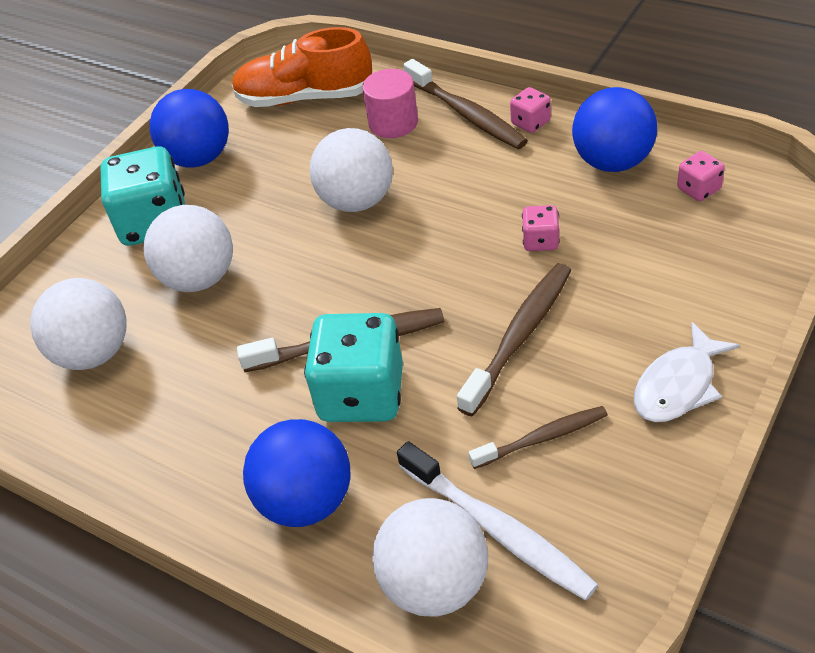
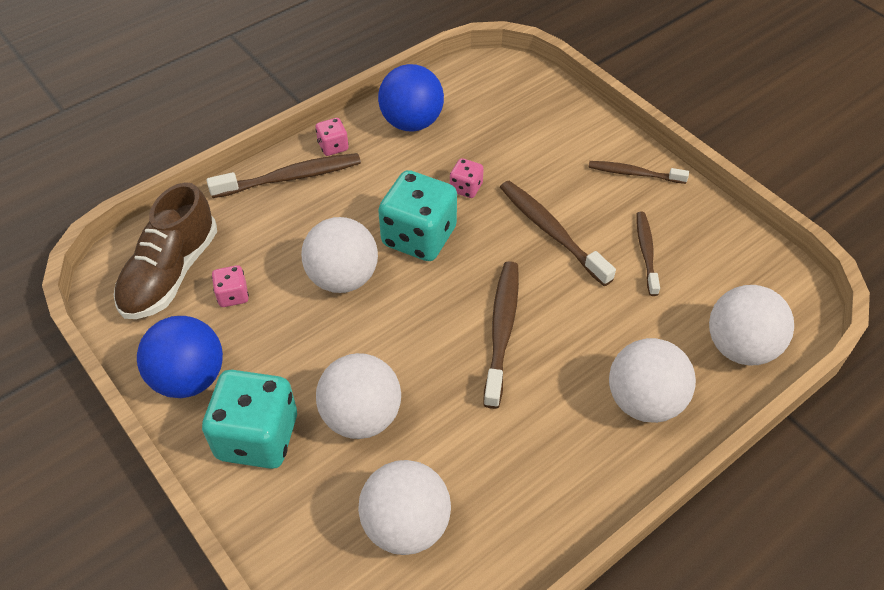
camera: 75 degrees left, 5 degrees up
(305, 97) = (170, 273): orange shoe -> brown shoe
(306, 501) = (644, 401): blue ball -> white ball
(361, 394) = (559, 338): turquoise dice -> turquoise dice (419, 237)
(393, 123) = (262, 225): pink cylinder -> none
(498, 529) = (709, 300): white toothbrush -> none
(678, 385) = (634, 173): white fish -> brown toothbrush
(698, 189) = (470, 95): pink dice -> pink dice (233, 295)

